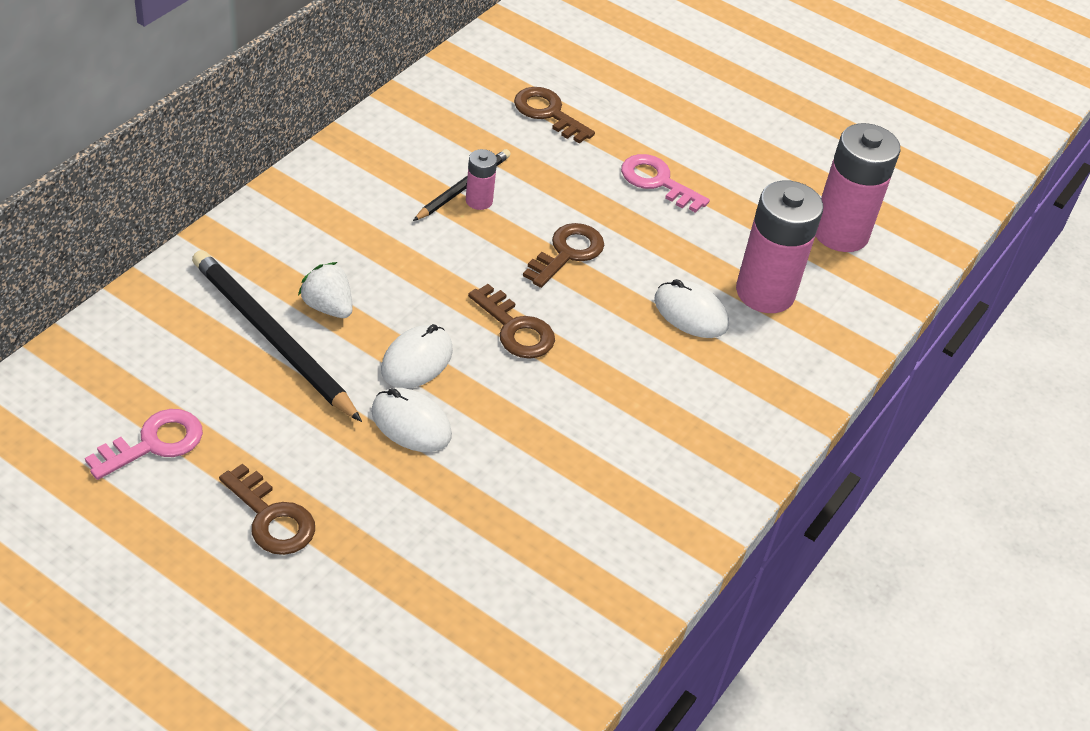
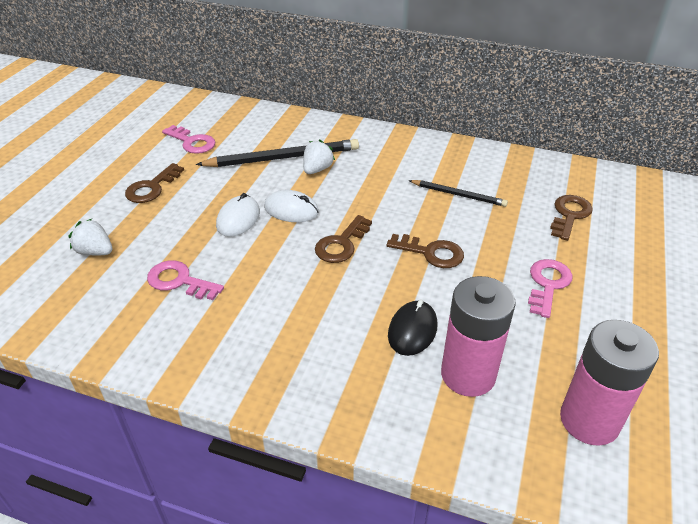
camera: 80 degrees right, 5 degrees down
(272, 338) = (282, 158): black pencil -> black pencil turned 45 degrees clockwise
(415, 608) = (95, 252): none -> white strawberry
(479, 201) = (451, 204): pink battery -> none
(525, 513) = (179, 281): none -> pink key
(690, 313) = (412, 330): white mouse -> black mouse

